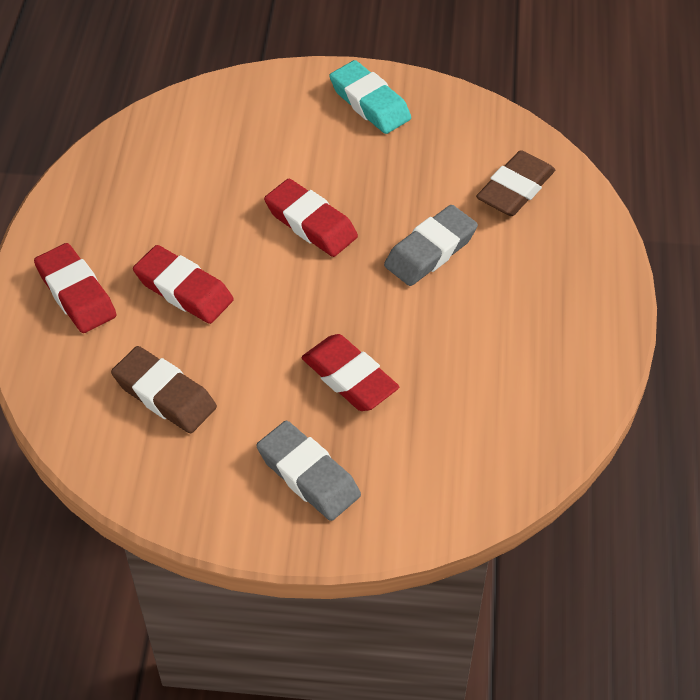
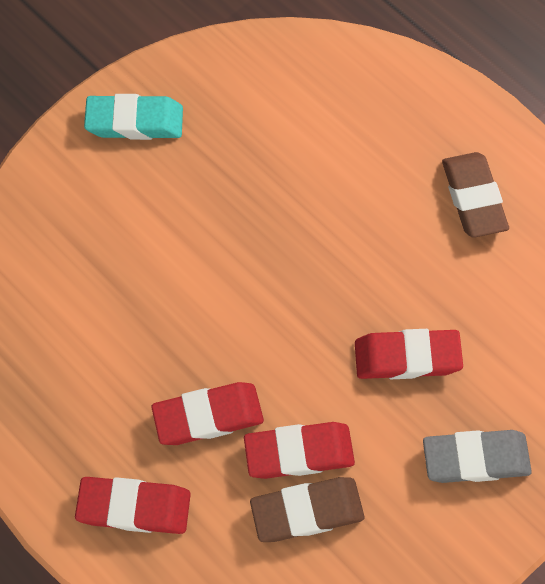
camera: 50 degrees left, 15 degrees up
(311, 223) = (225, 265): red eraser -> red eraser (299, 452)
(430, 251) = (332, 201): grey eraser -> none
(515, 189) = (324, 94): brown eraser -> brown eraser (473, 198)

